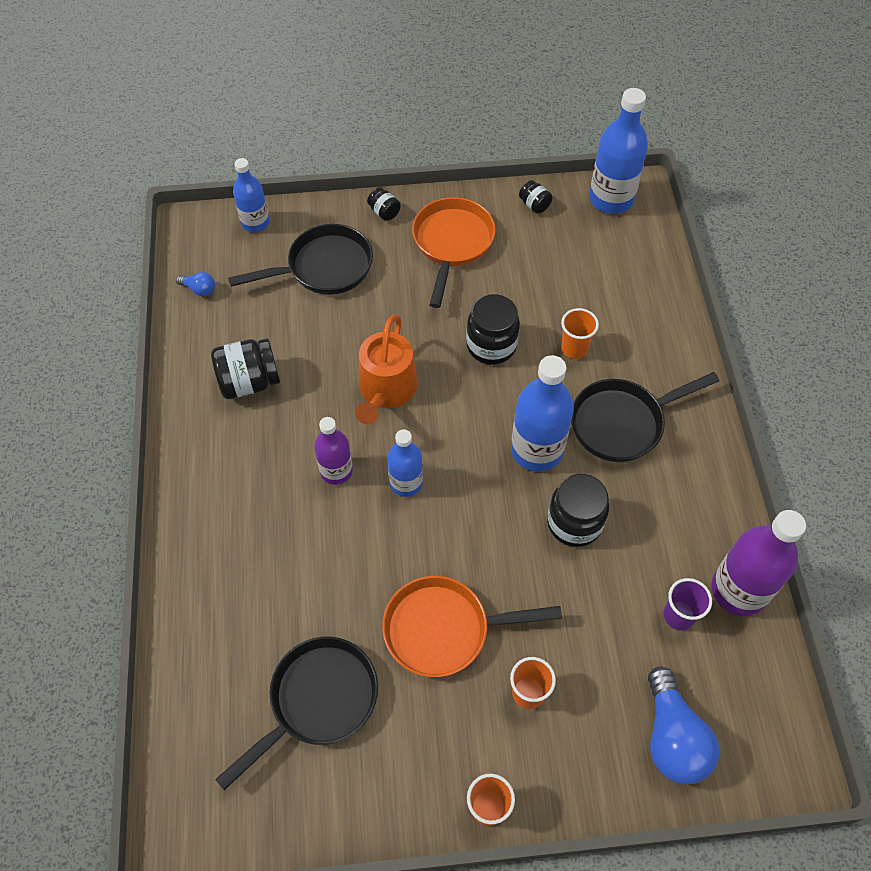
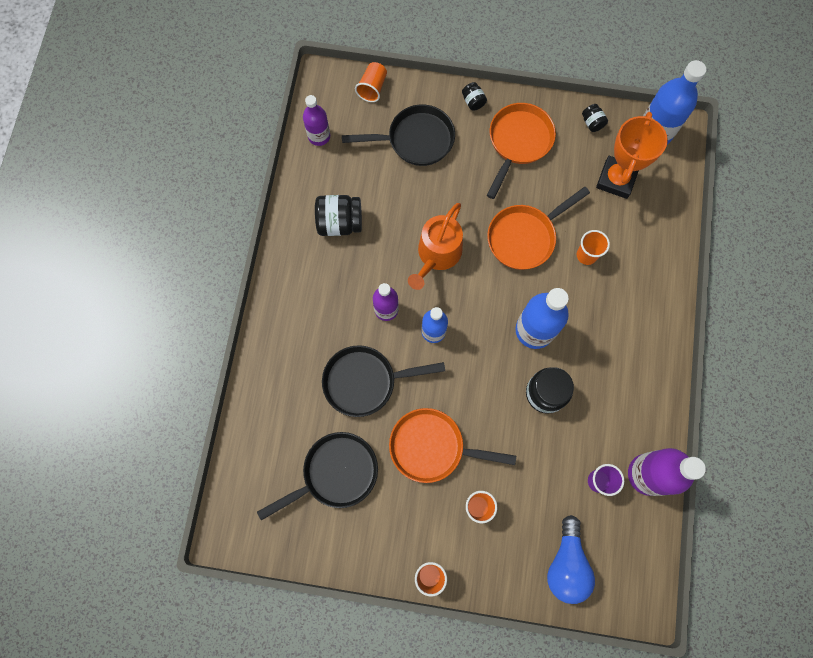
camera: 15 degrees right, 15 degrees up
(199, 289) = (319, 136): blue light bulb -> purple bottle
(255, 223) = (372, 88): blue bottle -> orange cup
(491, 345) = (524, 237): black jar -> orange pan
(582, 258) = (616, 179): none -> orange trophy
(622, 423) = (604, 325): black pan -> black pan (365, 381)

